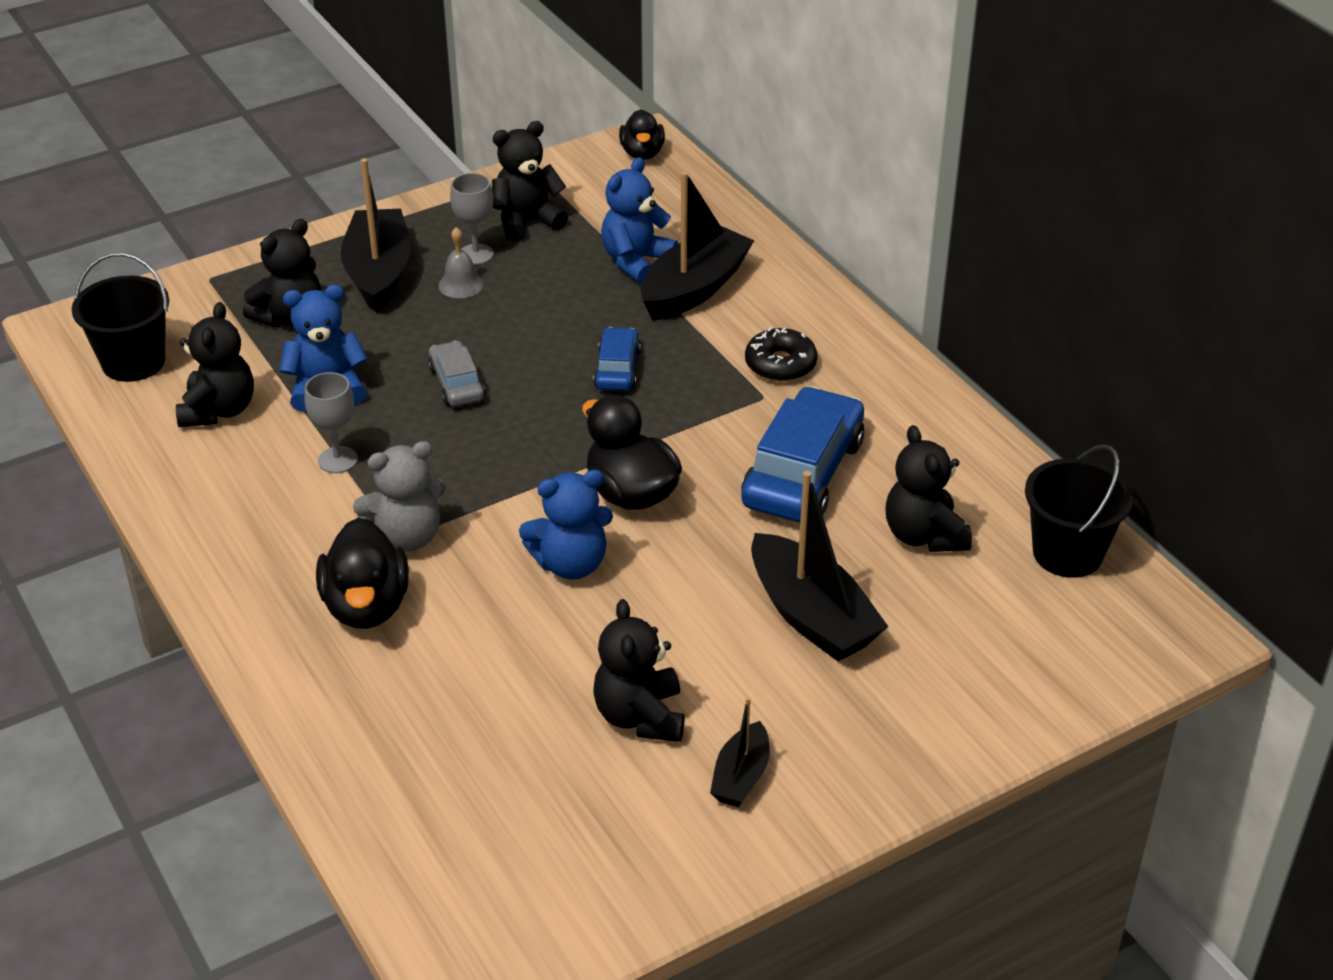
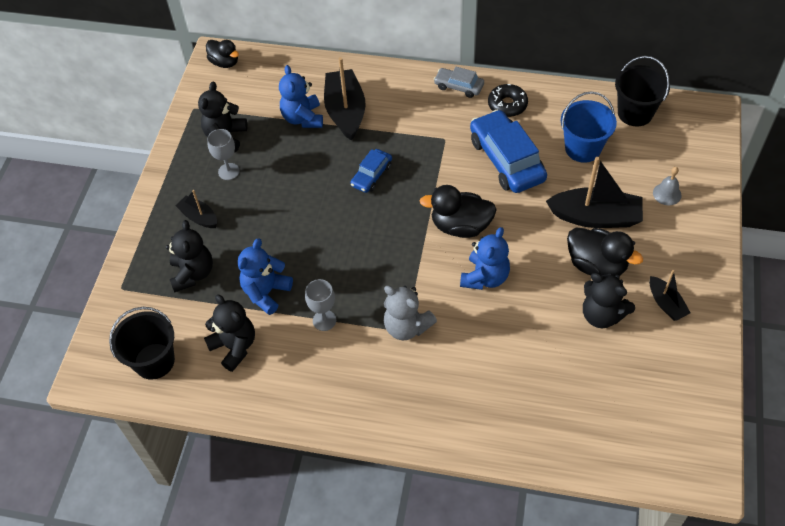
camera: 45 degrees left, 15 degrees up
(366, 606) = (439, 372): black duck -> black duck (596, 265)
(379, 273) = (199, 217): black boat -> black boat, size x0.54
(407, 536) = (406, 326): grey teddy bear -> grey teddy bear turned 105 degrees clockwise
(457, 383) = (317, 240): grey car -> grey car (459, 86)
(461, 284) = (245, 192): grey bell -> grey bell (667, 194)
(617, 369) = (371, 175): blue car -> blue car turned 105 degrees counterclockwise
(780, 364) = (429, 119): black donut -> black donut (507, 105)
(924, 535) = (583, 148): black teddy bear -> blue bucket

